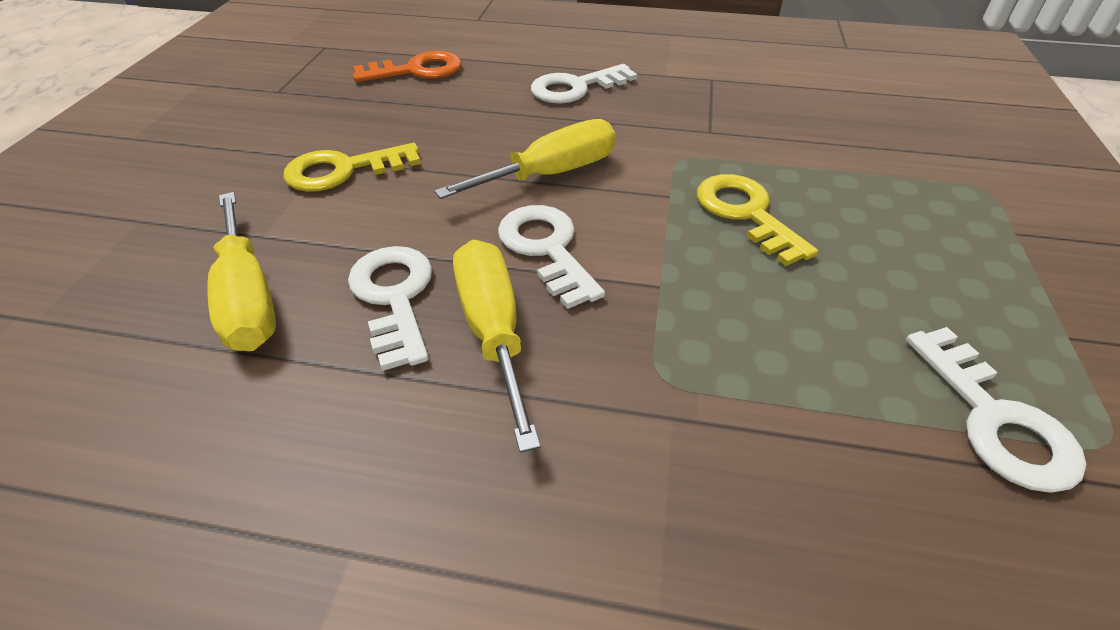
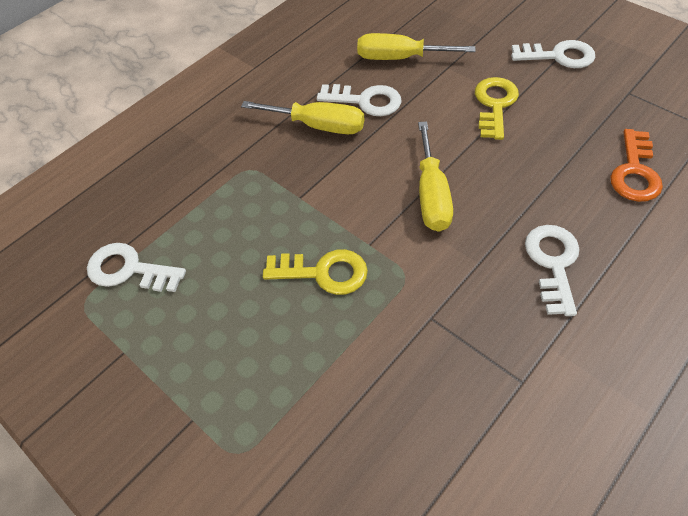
camera: 125 degrees right, 10 degrees up
(546, 249) = (360, 165): white key -> white key (558, 56)

